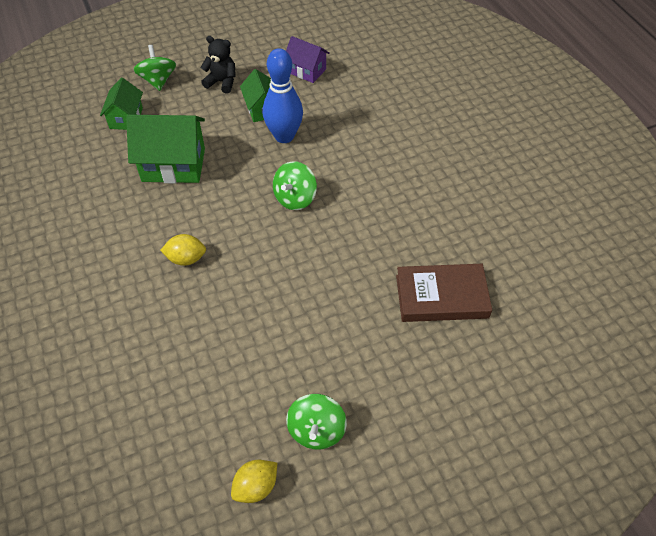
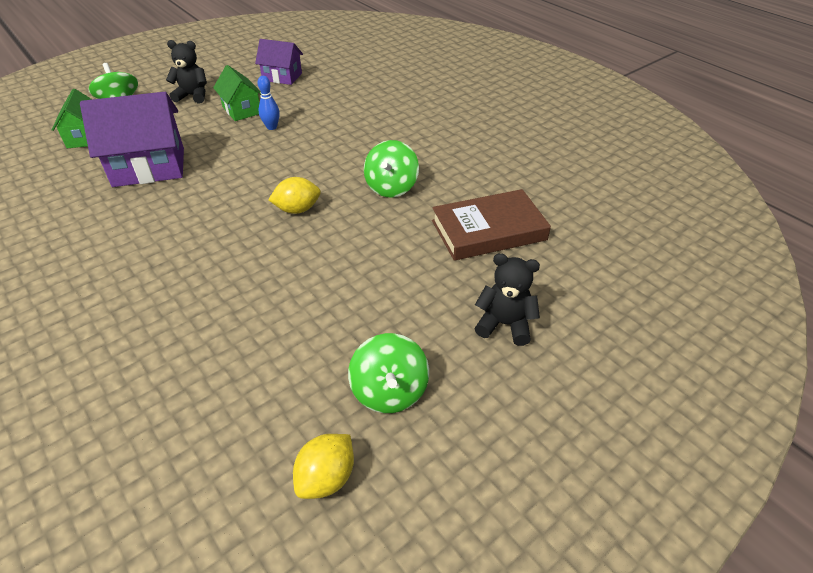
camera: 15 degrees left, 10 degrees down
(173, 165) = (149, 167): green house -> purple house
(186, 259) = (179, 247): yellow lemon -> yellow lemon (297, 209)
(284, 136) = (271, 127): blue bowling pin -> blue bowling pin, size x0.47
(295, 198) = (297, 174): green spinning top -> green spinning top (391, 187)
(422, 393) = (504, 324): none -> black teddy bear

